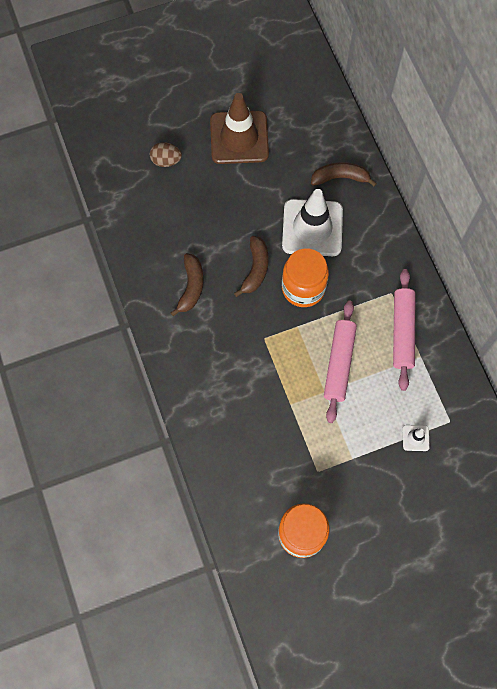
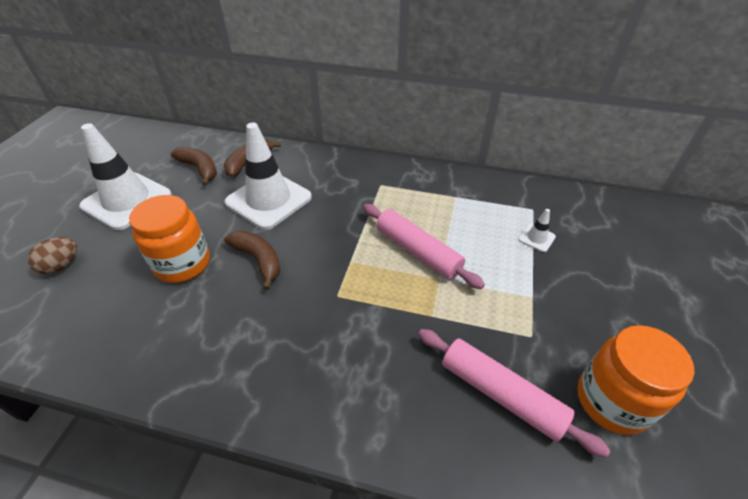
camera: 55 degrees left, 25 degrees down
(191, 287) = (211, 328): brown banana -> brown banana (199, 169)
(239, 137) = (127, 201): brown traffic cone -> white traffic cone
(303, 288) = (317, 236): orange jar -> orange jar (183, 264)
(402, 332) = (423, 195): pink rolling pin -> pink rolling pin (501, 394)

